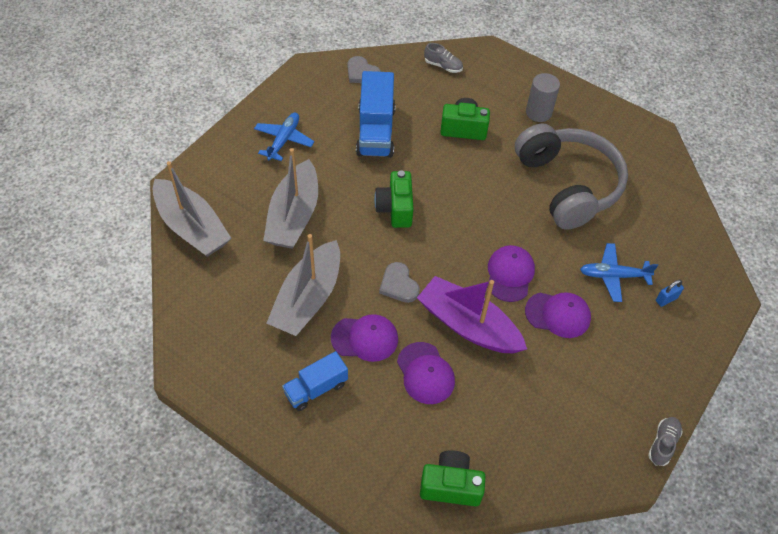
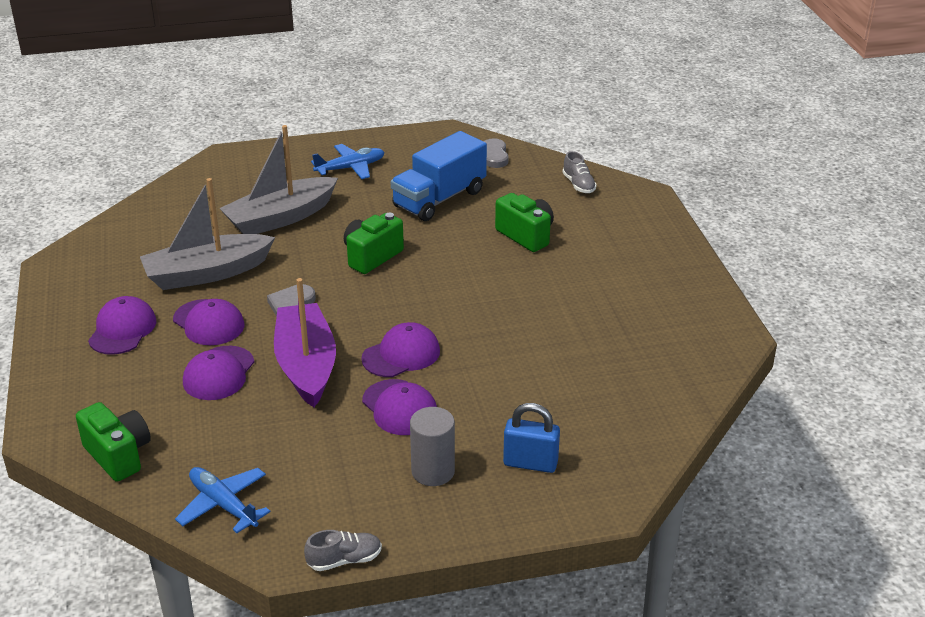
camera: 45 degrees right, 20 degrees down
(192, 227) = (194, 185): grey boat -> none
(316, 388) = (122, 330): blue truck -> purple cap
(538, 112) = (624, 260): grey cylinder -> grey cylinder (433, 471)
(567, 185) = (566, 325): grey headphones -> none
(613, 276) = (503, 414): blue plane -> blue plane (223, 505)
(666, 299) = (530, 463): blue padlock -> blue padlock, size x1.64

